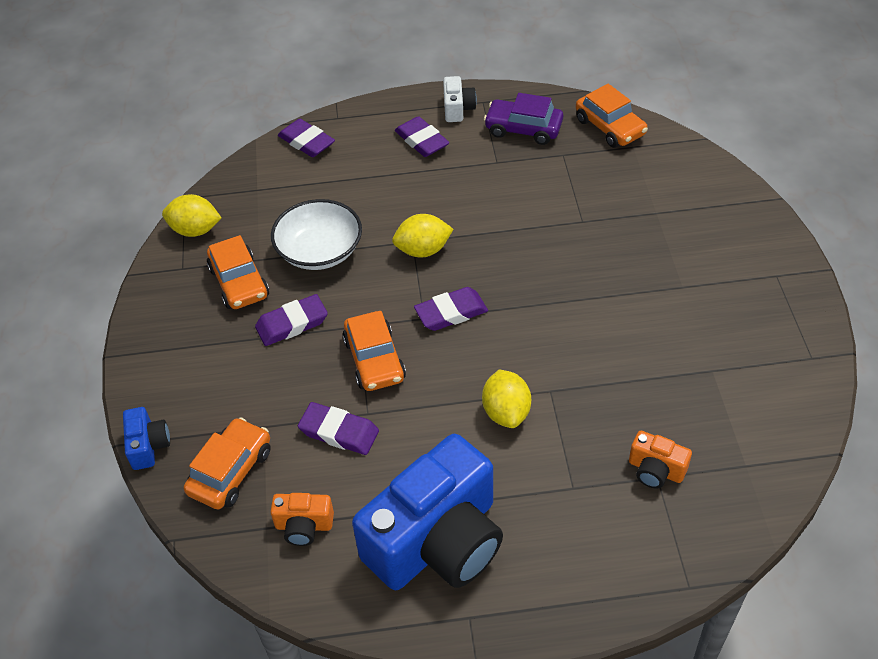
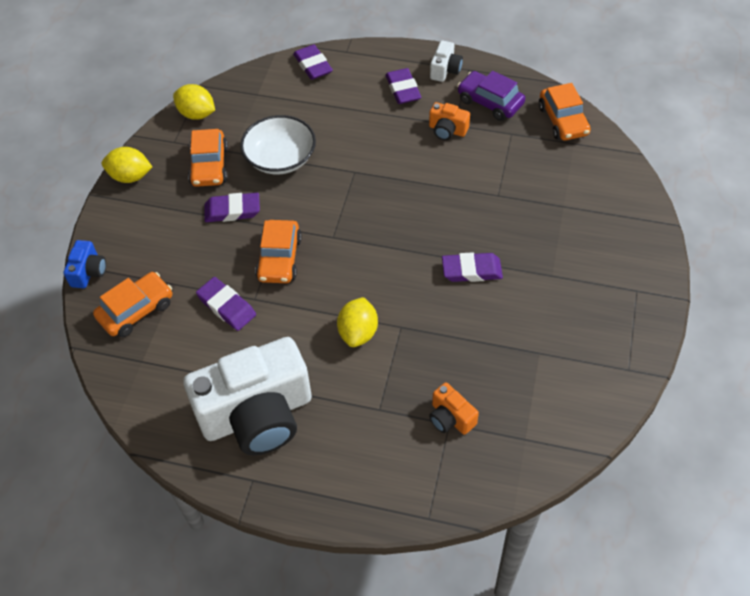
camera: 20 degrees right, 5 degrees up
(304, 526) = (168, 369): orange camera -> orange camera (447, 130)
(423, 250) = (359, 181): yellow lemon -> yellow lemon (130, 176)
(437, 541) = (257, 414): blue camera -> white camera
(451, 312) = (355, 239): purple eraser -> purple eraser (471, 270)

